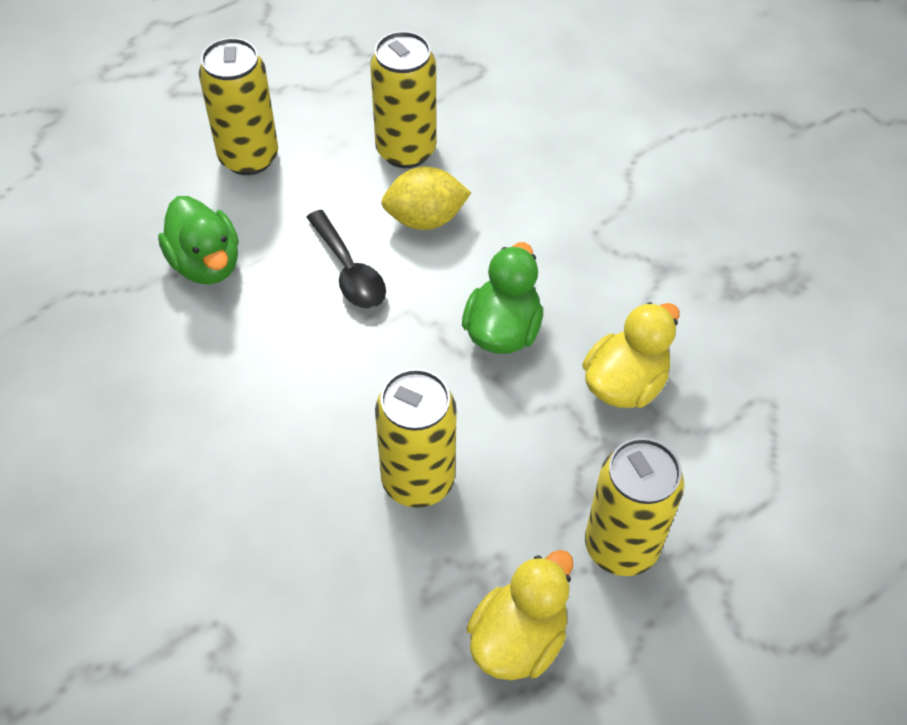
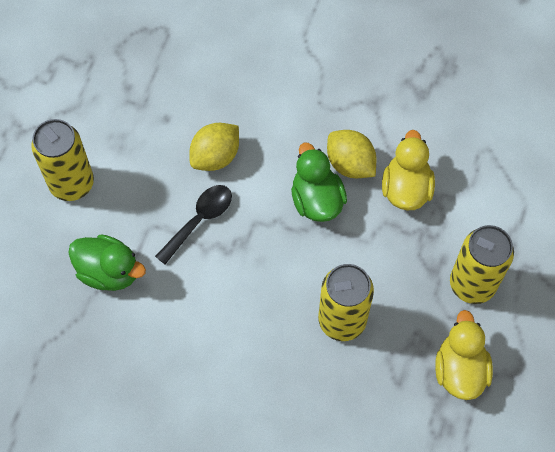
camera: 35 degrees left, 10 degrees up
(349, 271) = (199, 220): black spoon -> black spoon turned 75 degrees counterclockwise
(406, 150) = (166, 117): yellow can -> none
(577, 316) = (350, 164): none -> yellow lemon

